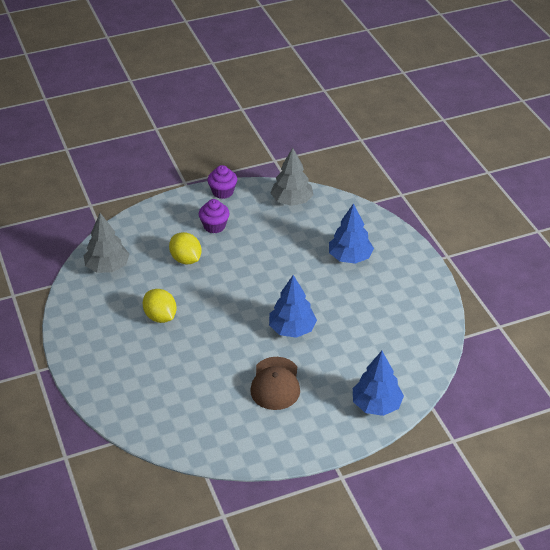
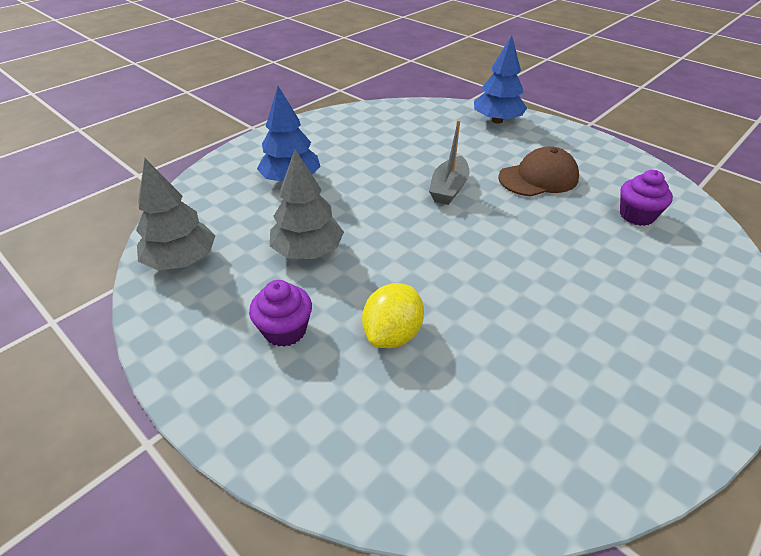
camera: 115 degrees left, 0 degrees up
(107, 267) = (493, 450): grey tree -> grey tree (308, 251)
(160, 317) = (539, 312): yellow lemon -> none
(222, 192) = (176, 356): purple cupcake -> purple cupcake (636, 215)
(292, 329) = (448, 189): blue tree -> grey boat

